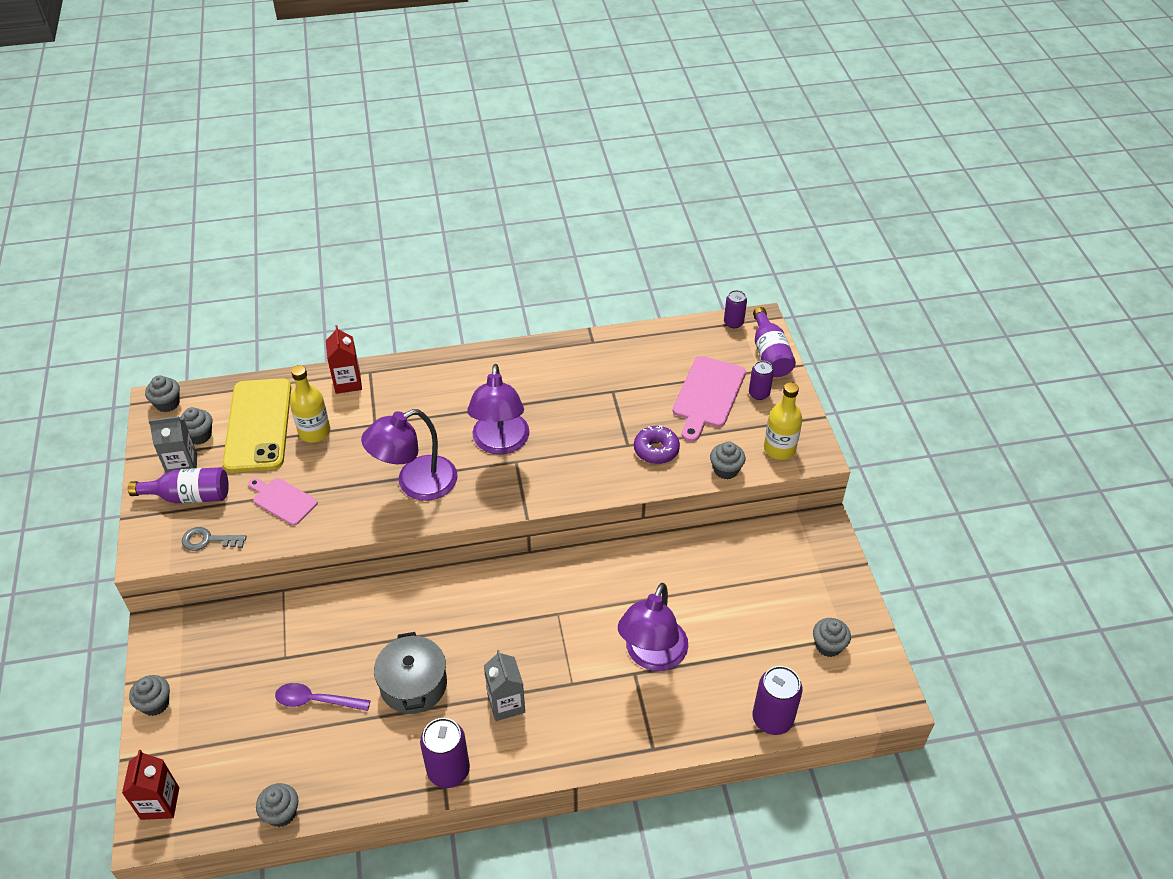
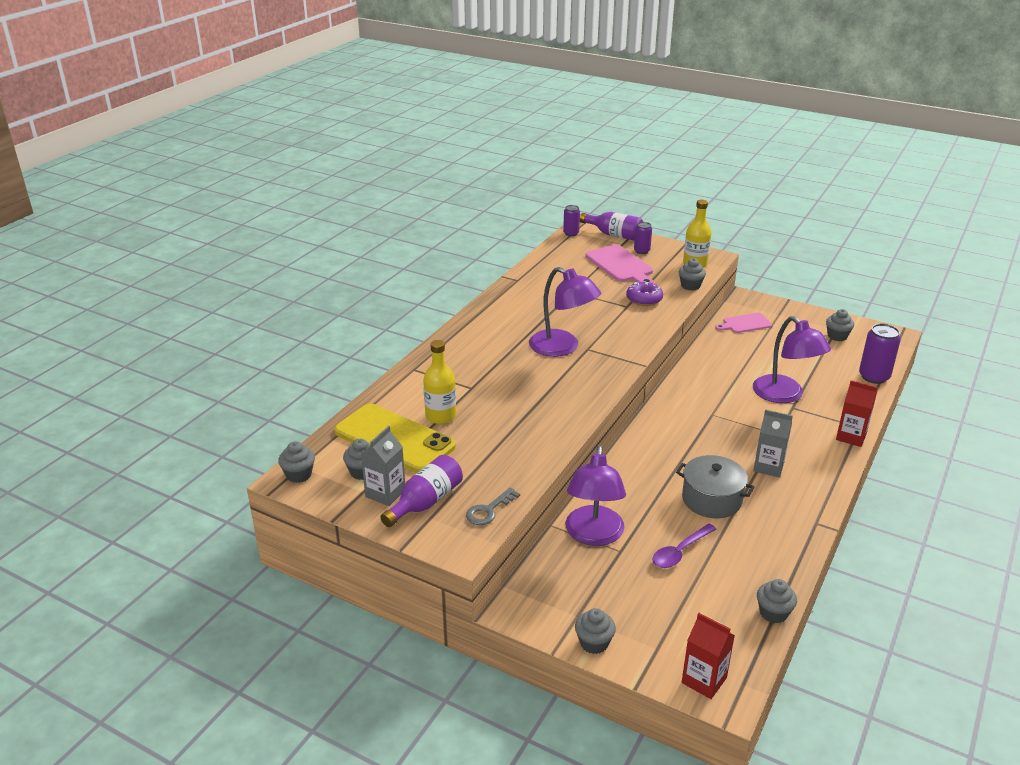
camera: 50 degrees left, 15 degrees down
(283, 500) = (493, 458): pink cutting board -> pink cutting board (745, 324)
(347, 382) = (410, 382): red carton -> red carton (851, 437)
(416, 484) = (555, 394): purple lamp -> purple lamp (593, 535)
(448, 770) = (804, 515): purple can -> none

